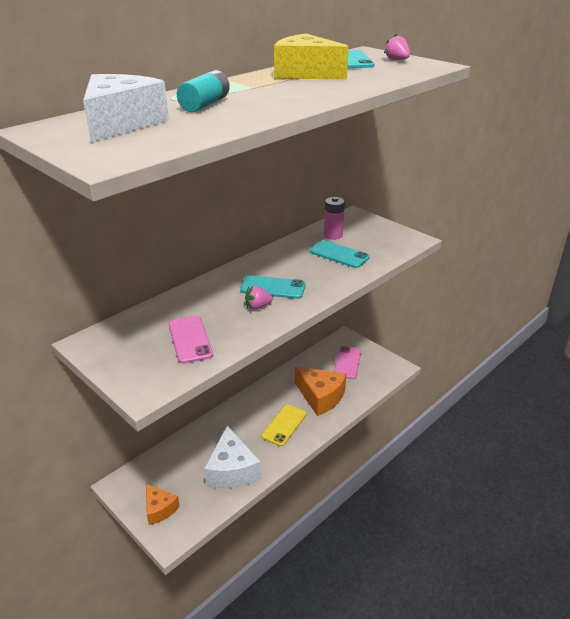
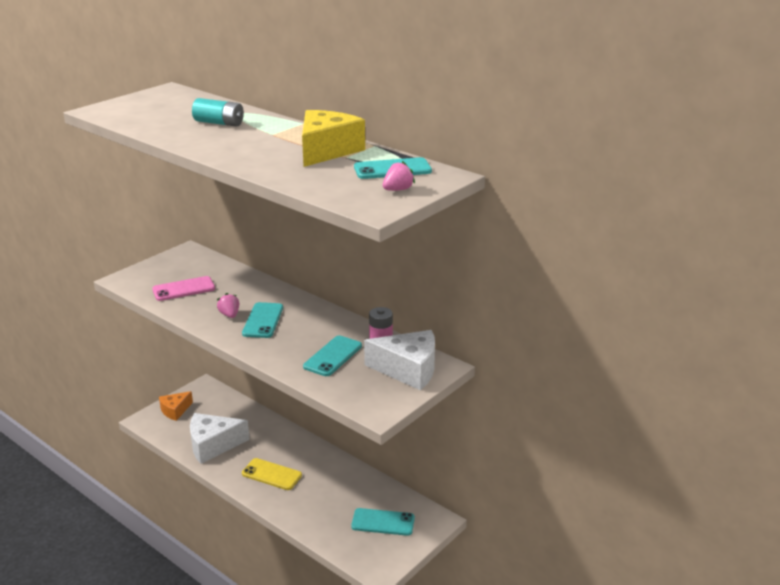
camera: 85 degrees right, 5 degrees down
(121, 123) = (175, 106): white cheese -> white cheese (408, 370)
(320, 397) = (317, 500): orange cheese -> none
(347, 363) = (383, 522): pink phone -> turquoise phone

